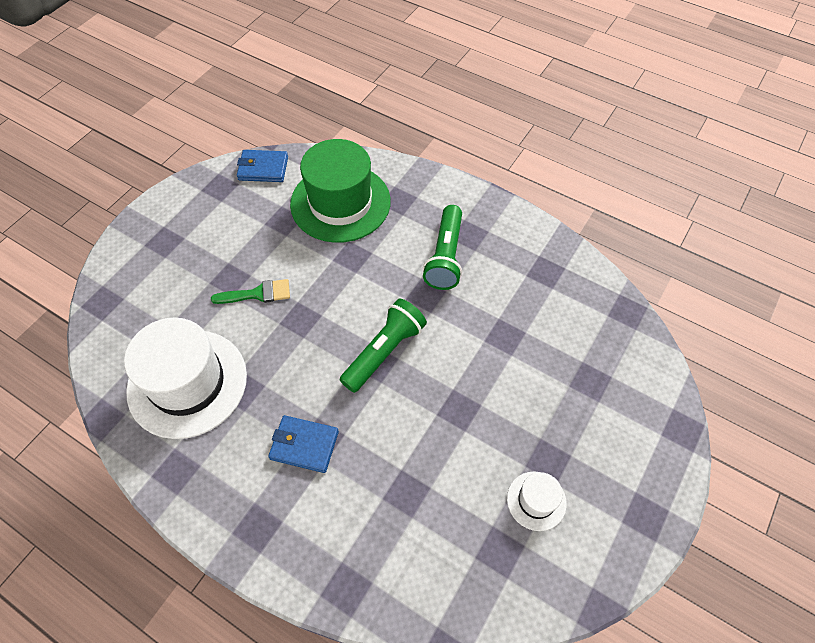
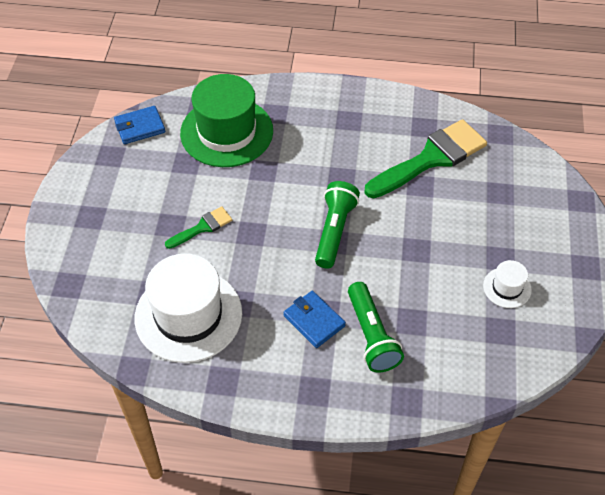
camera: 25 degrees left, 5 degrees down
(304, 445) = (314, 321): blue wallet -> blue wallet turned 60 degrees clockwise
(445, 256) = (339, 143): green flashlight -> green flashlight (371, 335)
(534, 310) = (431, 158): none -> green brush

